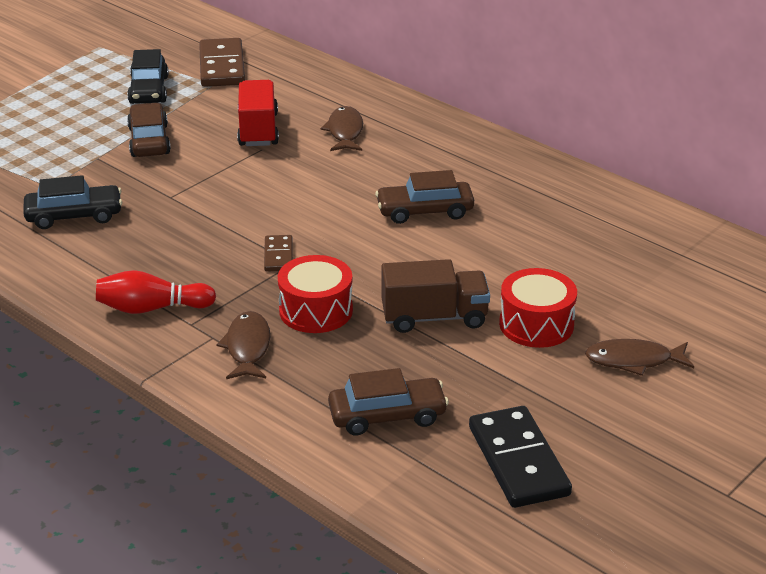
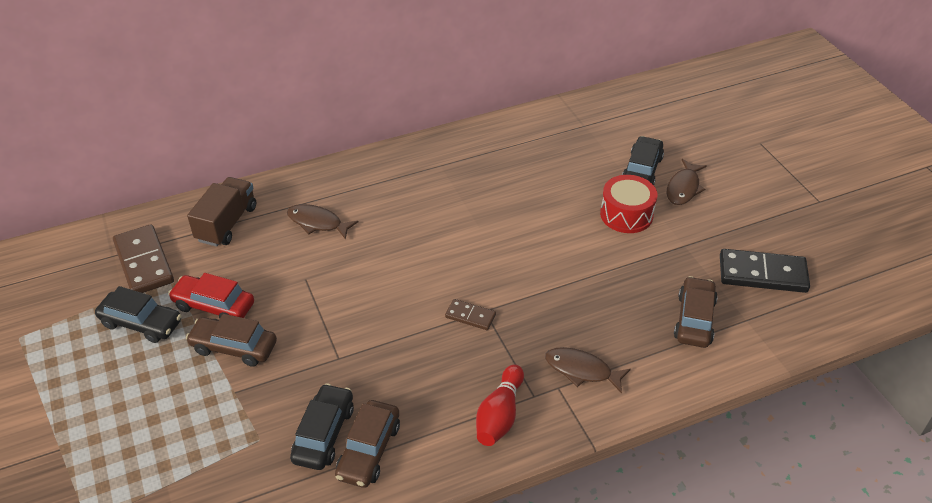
camera: 65 degrees left, 10 degrees up
(193, 115) = (214, 306): none -> red car
(221, 66) = (143, 262): brown domino -> brown domino turned 45 degrees clockwise
(258, 130) = (273, 271): red truck -> none
(316, 310) = (554, 317): red drum -> none
(425, 211) = (461, 218): brown car -> brown car (369, 450)
(434, 317) = (595, 259): brown truck -> brown truck (227, 224)
(636, 319) = (642, 170): none -> black car

